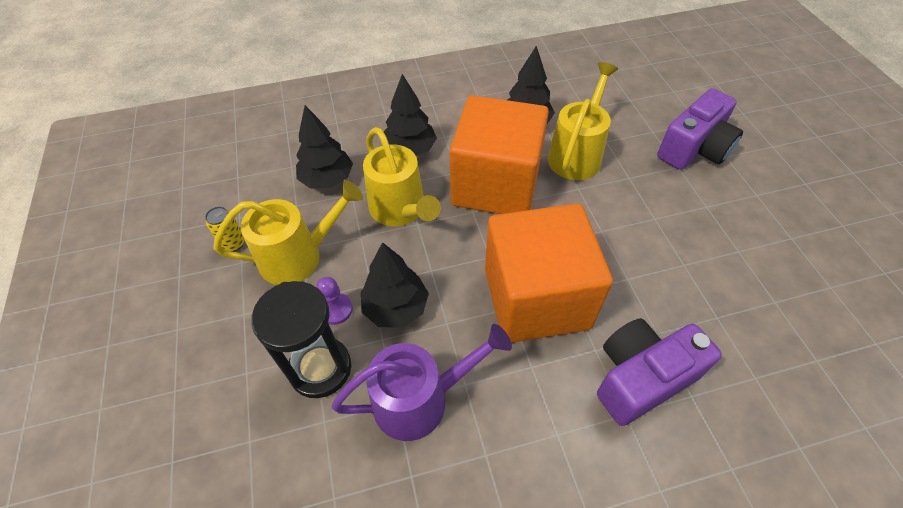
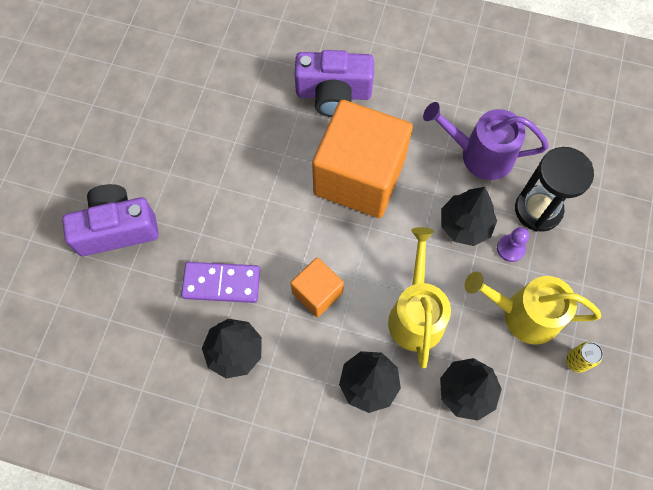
camera: 150 degrees left, 15 degrees up
(496, 185) = (317, 292): orange cube -> orange cube, size x0.48
(576, 154) = (221, 283): yellow watering can -> purple domino

